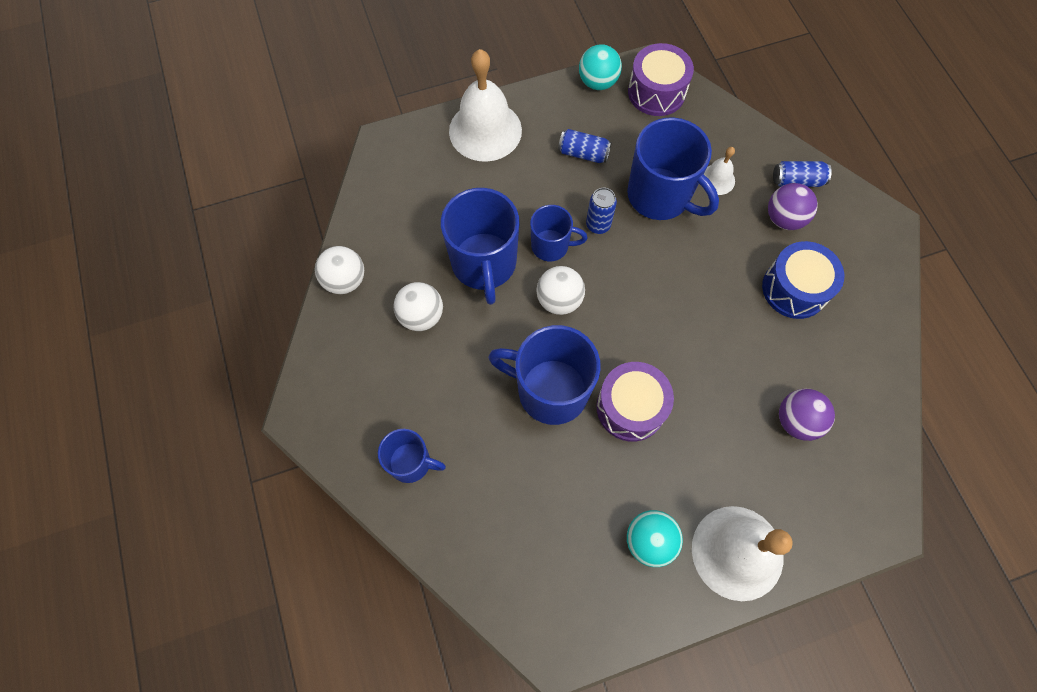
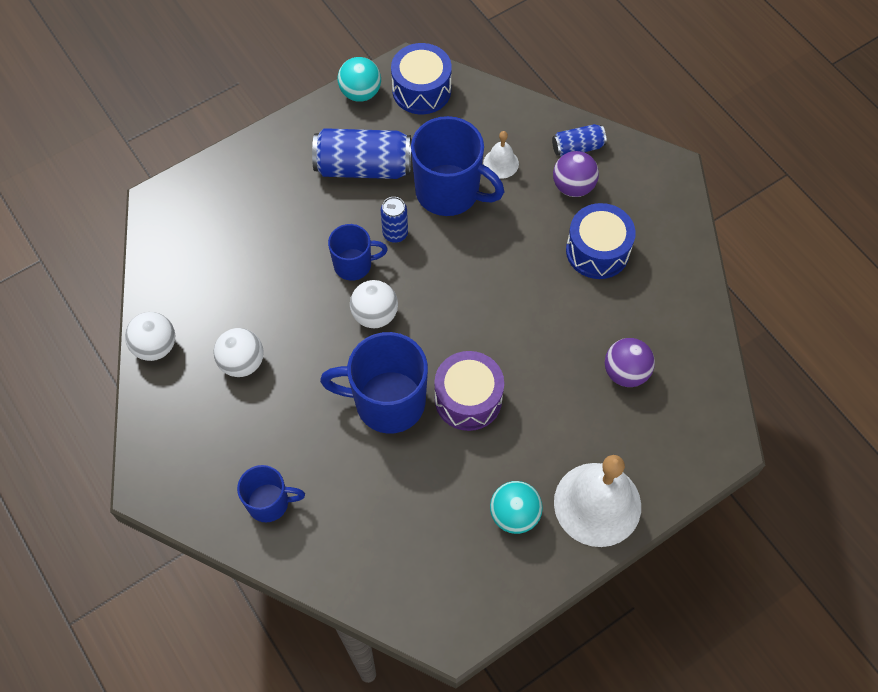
camera: 15 degrees left, 5 degrees down
(484, 264) = (292, 298): blue mug -> none
(485, 130) = (259, 166): white bell -> none
(583, 153) = (363, 167): blue can -> blue can, size x1.88
(656, 92) = (421, 90): purple drum -> blue drum

